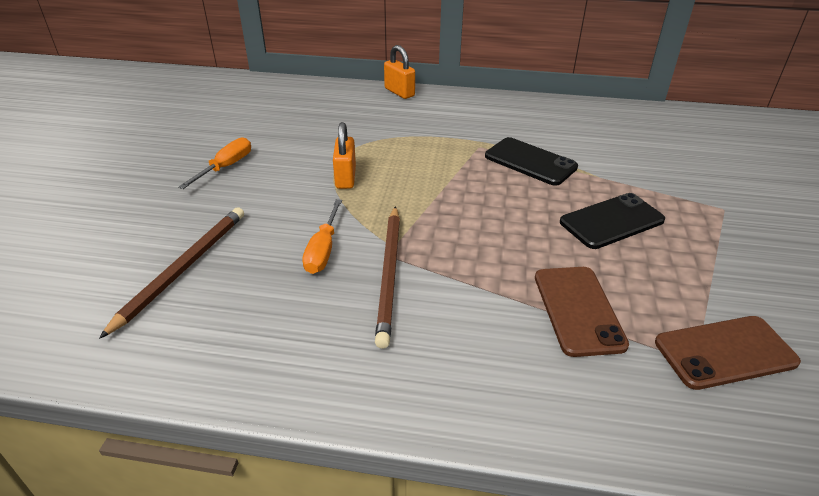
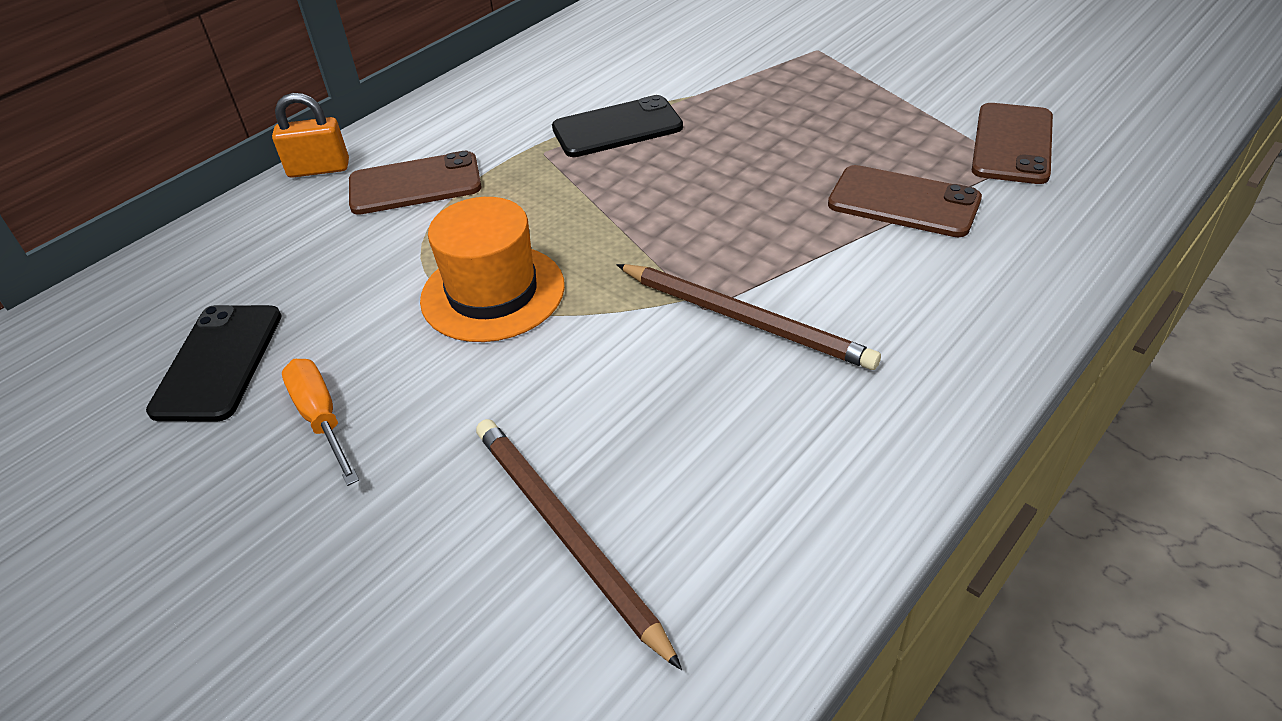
camera: 55 degrees left, 5 degrees up
(323, 250) = (646, 365): orange screwdriver -> none
(345, 177) = (493, 293): orange padlock -> orange hat
(412, 121) = (415, 184): none -> brown phone
(611, 221) = (780, 121): black phone -> black phone (218, 362)

